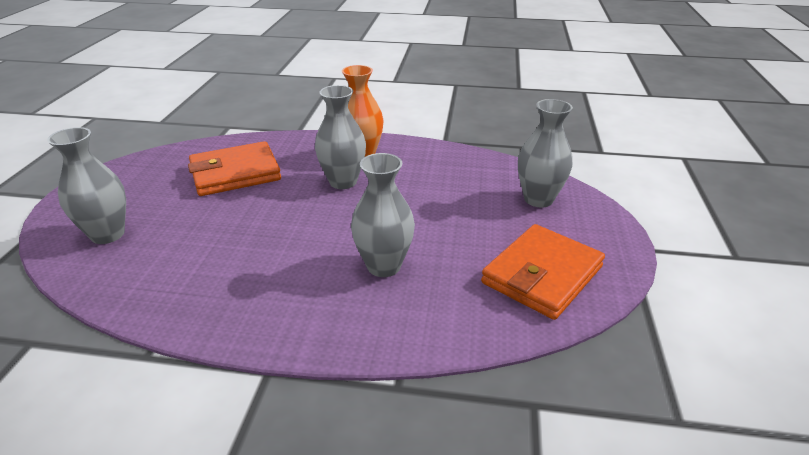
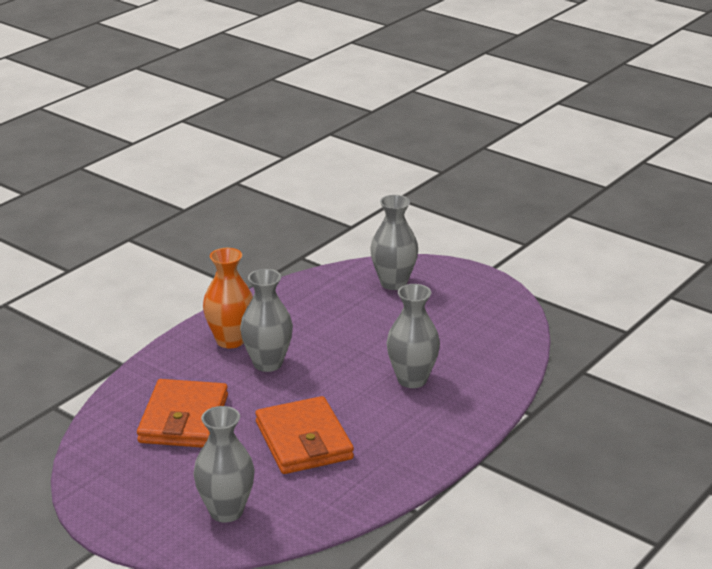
camera: 60 degrees left, 5 degrees down
(542, 275) = (482, 320): orange wallet -> orange wallet (304, 441)

